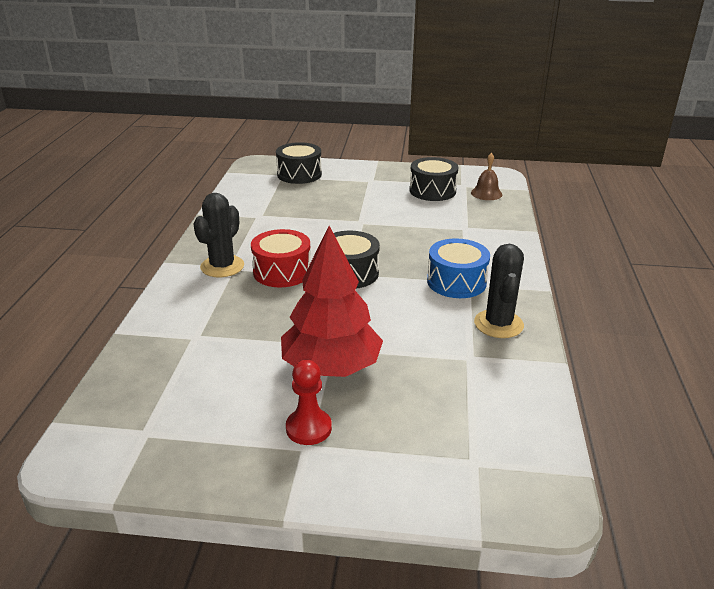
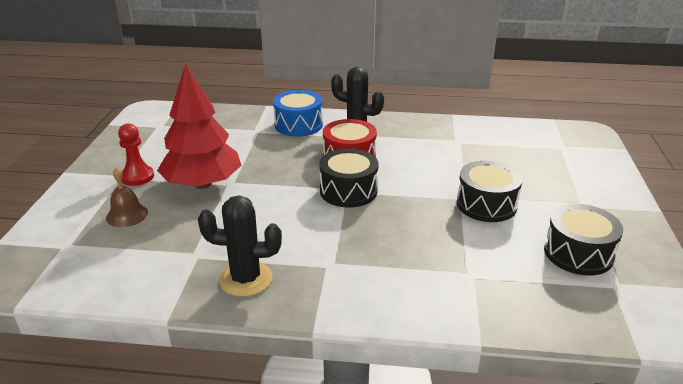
camera: 90 degrees right, 0 degrees up
(299, 174) = (572, 157): black drum -> black drum (486, 204)
(456, 282) = (332, 257): blue drum -> blue drum (298, 125)
(486, 193) = (597, 306): brown bell -> brown bell (127, 215)

